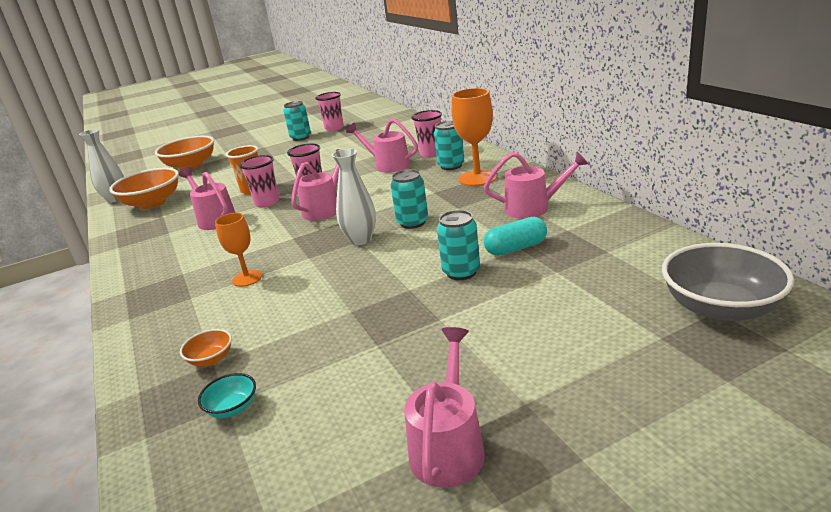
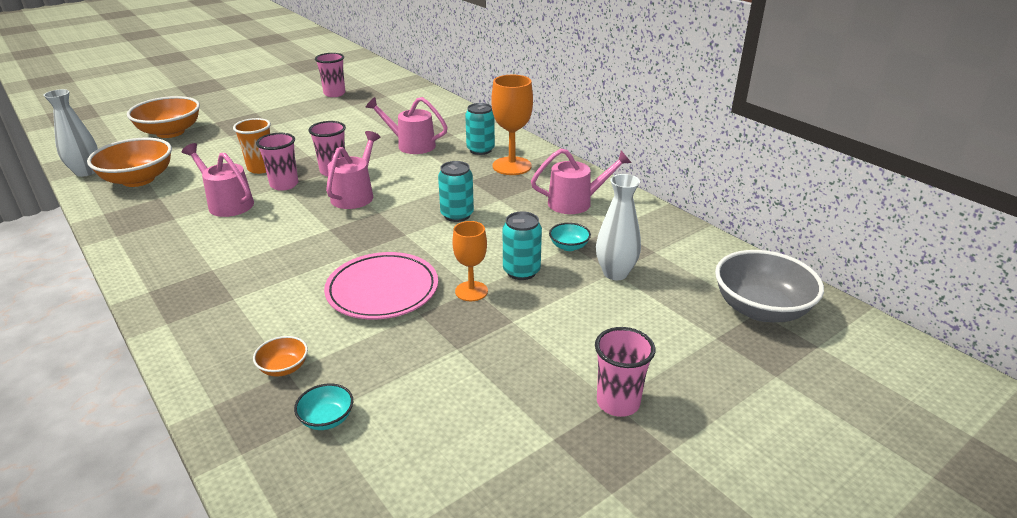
camera: 15 degrees left, 5 degrees up
(247, 278) = (292, 276): orange goblet -> orange goblet (471, 291)
(301, 137) = (297, 103): turquoise can -> none
(322, 290) = (382, 290): none -> pink plate
(361, 240) = (407, 233): white vase -> white vase (615, 273)
(431, 153) = (455, 133): pink cup -> pink cup (618, 403)
(449, 446) = (553, 445): pink watering can -> none
(516, 248) = (569, 246): turquoise capsule -> turquoise bowl

